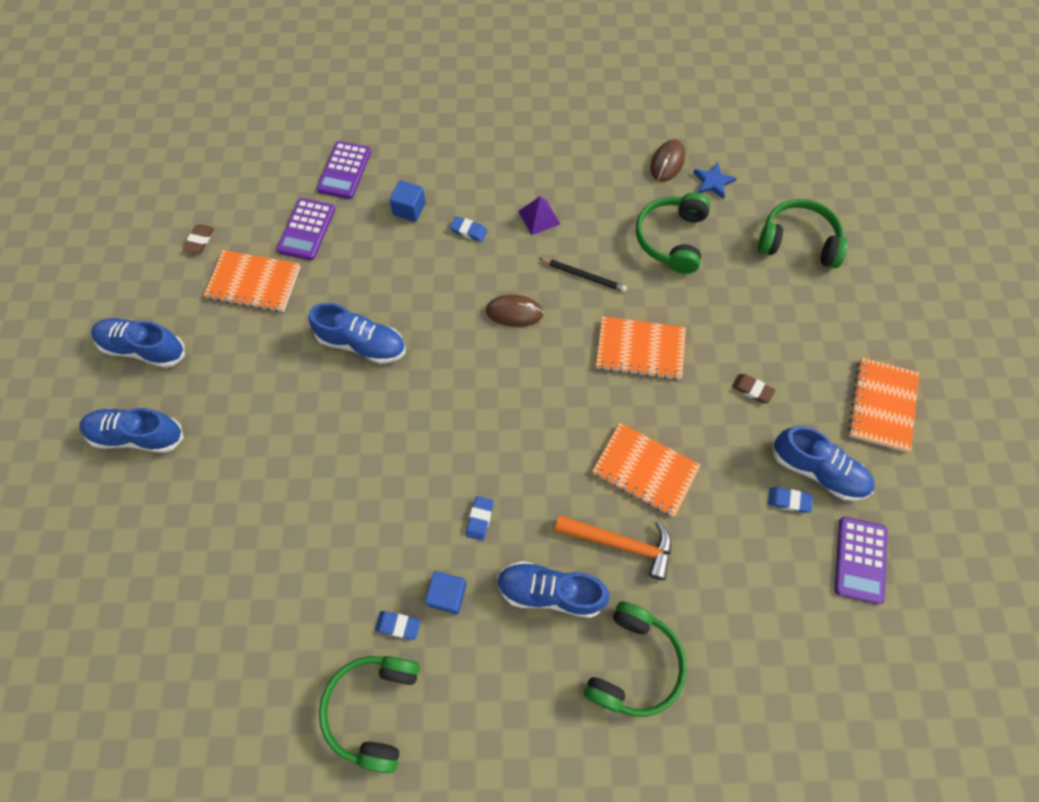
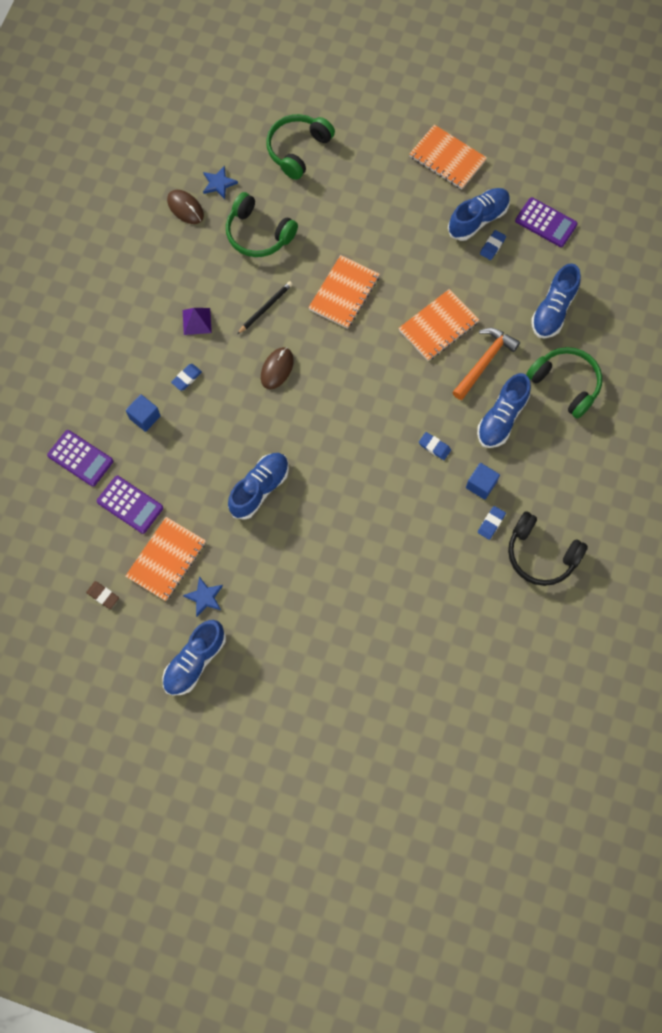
camera: 70 degrees left, 5 degrees up
(138, 435) = (275, 679): blue shoe -> blue shoe (553, 310)
(219, 333) = (204, 597): none -> blue star
(373, 708) = (541, 554): green headphones -> black headphones
(752, 390) = (404, 233): brown eraser -> none

